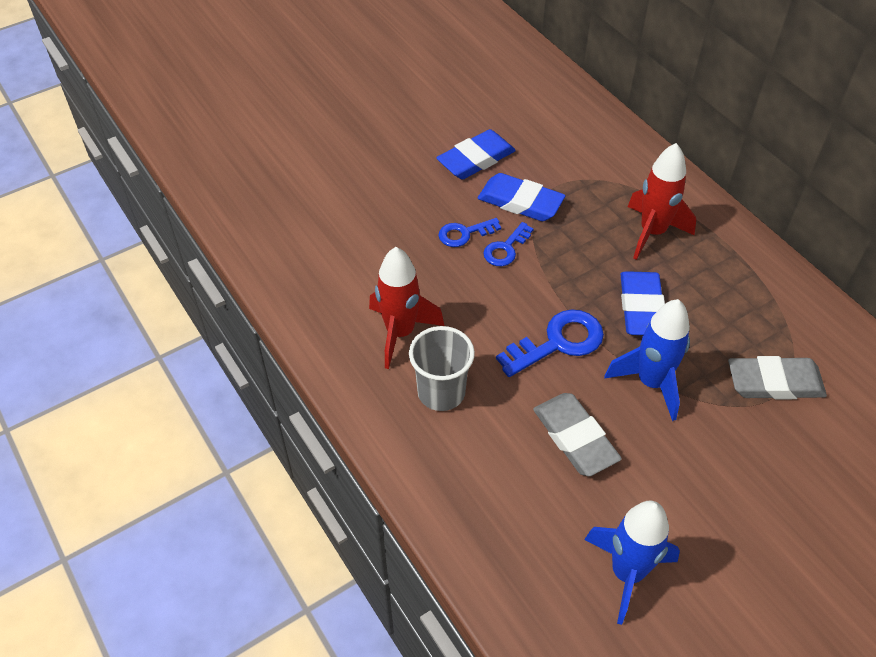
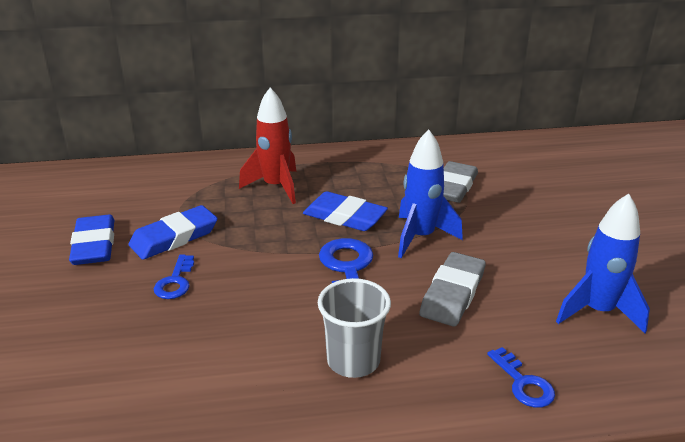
camera: 65 degrees left, 20 degrees down
(400, 333) = (257, 366): red rocket -> none
(506, 249) = (219, 263): blue key -> blue key (523, 383)
(575, 437) = (452, 293): grey eraser -> grey eraser turned 60 degrees counterclockwise

